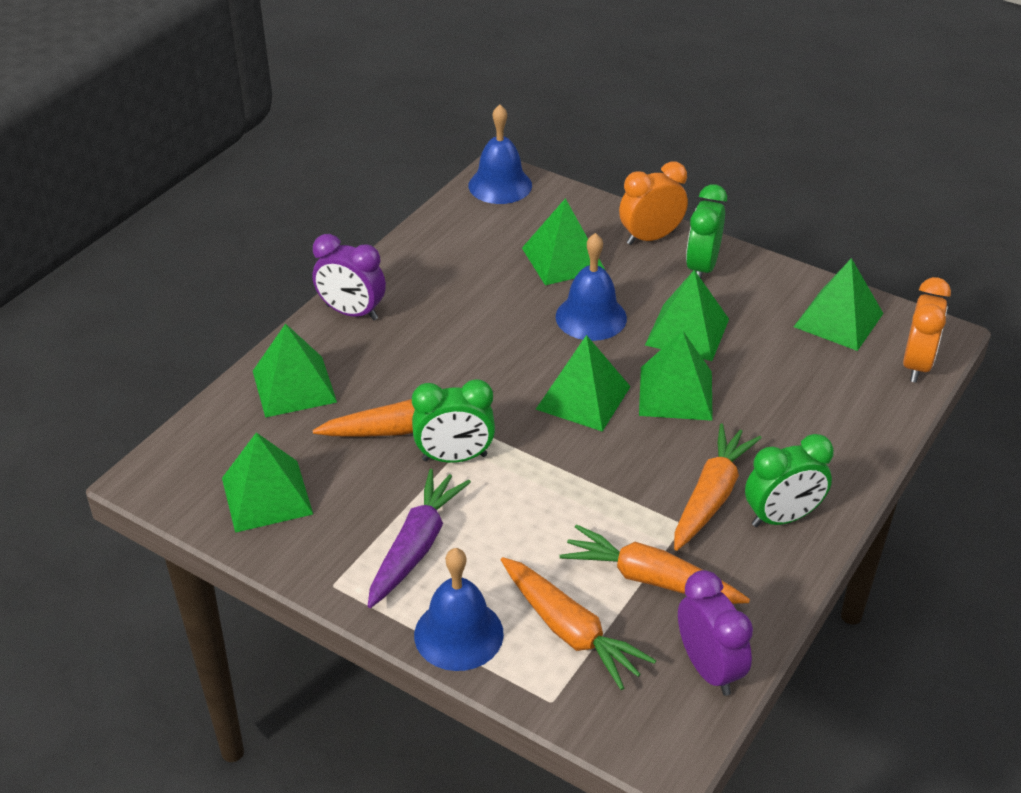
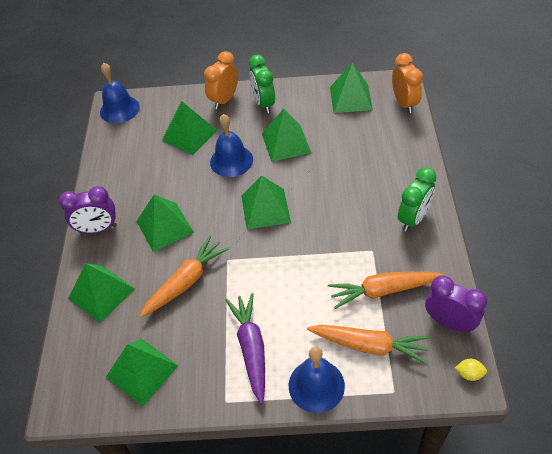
camera: 30 degrees left, 10 degrees up
(454, 457) = (228, 283): green clock -> none
(675, 743) = (469, 374): none -> yellow lemon
(676, 393) = (308, 180): green pyramid -> green pyramid (165, 226)
(711, 496) = (372, 227): orange carrot -> none

